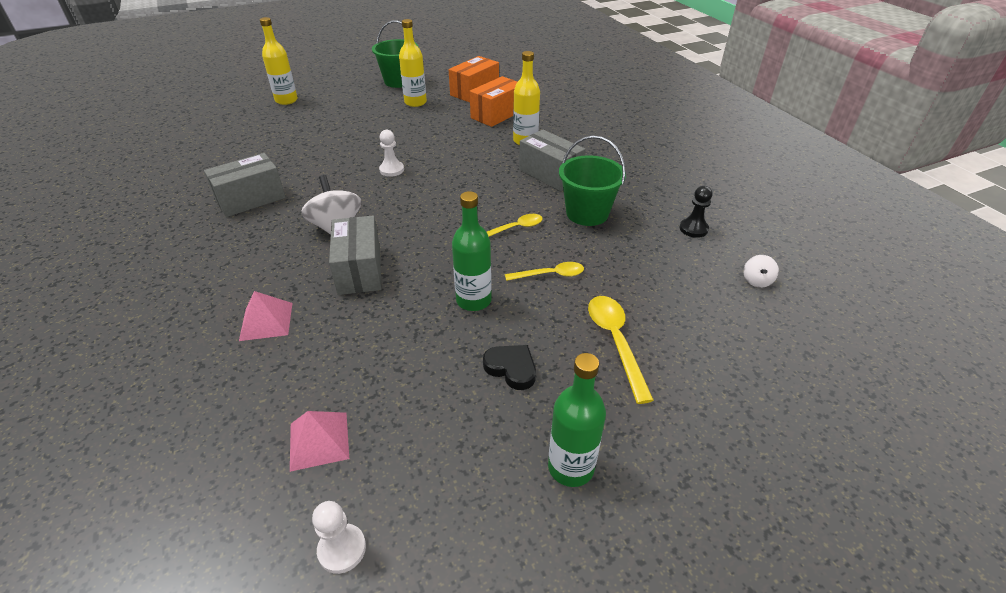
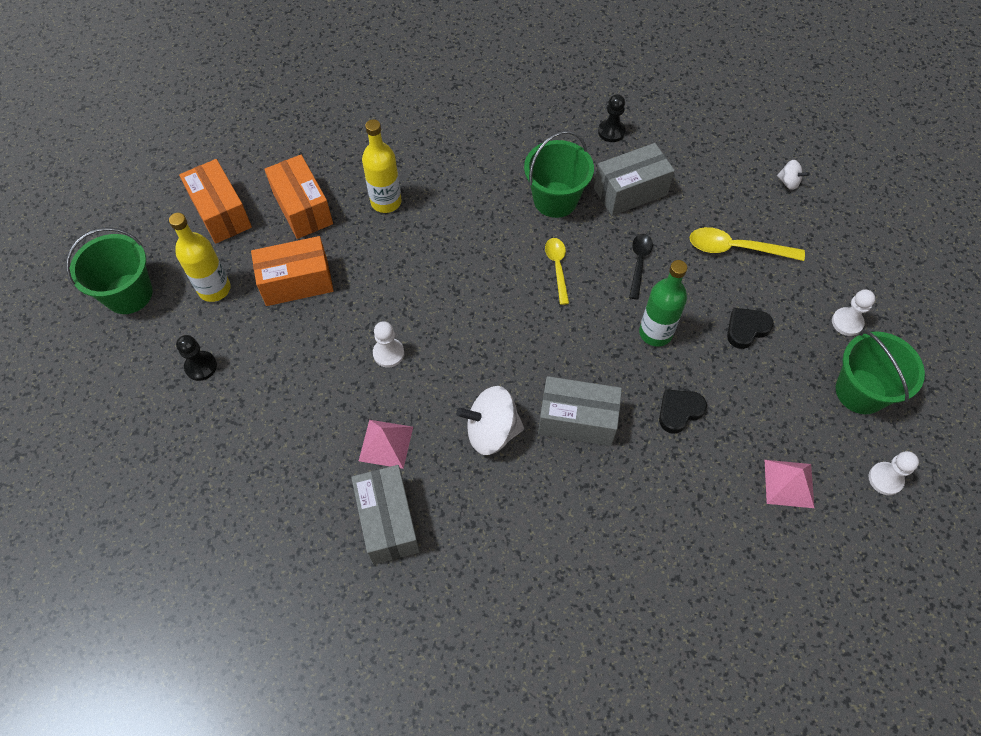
camera: 70 degrees left, 20 degrees up
(266, 321) = (631, 515): pink pyramid -> pink pyramid (386, 443)
(286, 100) = (104, 456): yellow bottle -> none
(356, 111) = (201, 366): none -> black pawn
(388, 333) = (679, 411): none -> black heart
(435, 125) = (297, 282): none -> orange box
(469, 499) = (860, 391): none -> green bucket
(550, 174) = (469, 203): grey box -> grey box (630, 191)
(550, 275) = (639, 263): yellow spoon -> black spoon
(571, 467) = (847, 322): green bottle -> white pawn
(756, 281) = (694, 125): white spinning top -> white spinning top (788, 182)

